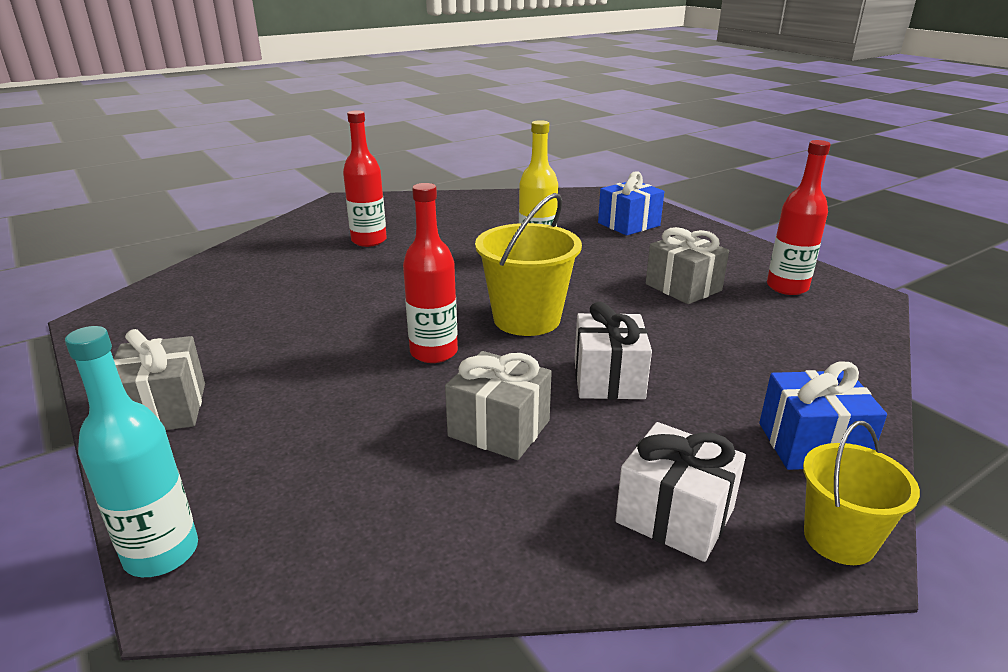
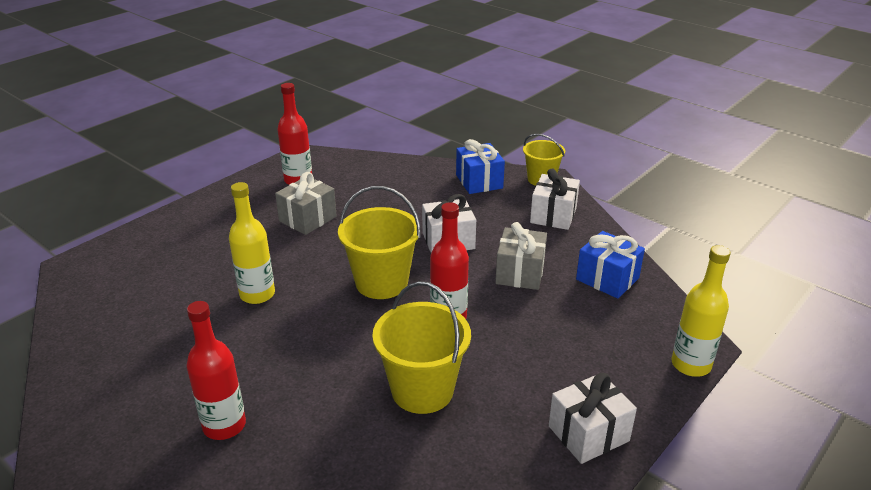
camera: 105 degrees left, 5 degrees up
(161, 553) = (691, 365): turquoise bottle -> yellow bottle
(164, 409) = (588, 433): grey gift -> white gift
(329, 321) = (422, 390): none -> yellow bucket
(628, 224) = (170, 250): blue gift -> blue gift (607, 279)

